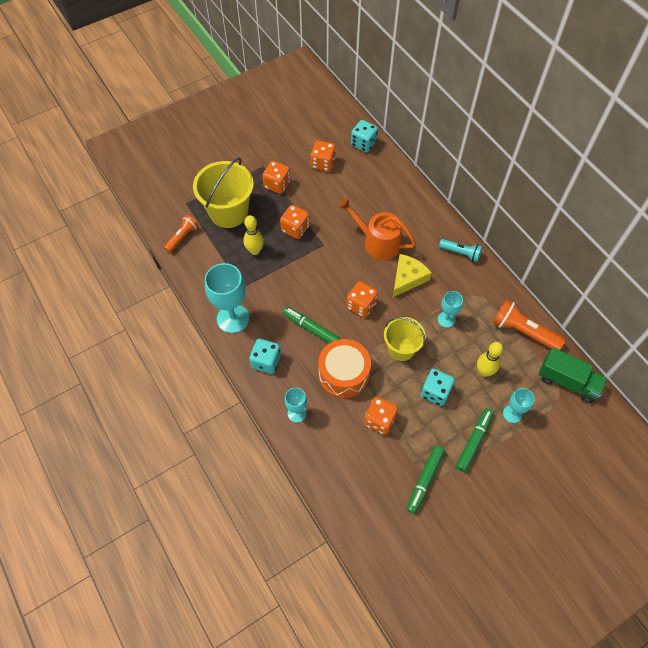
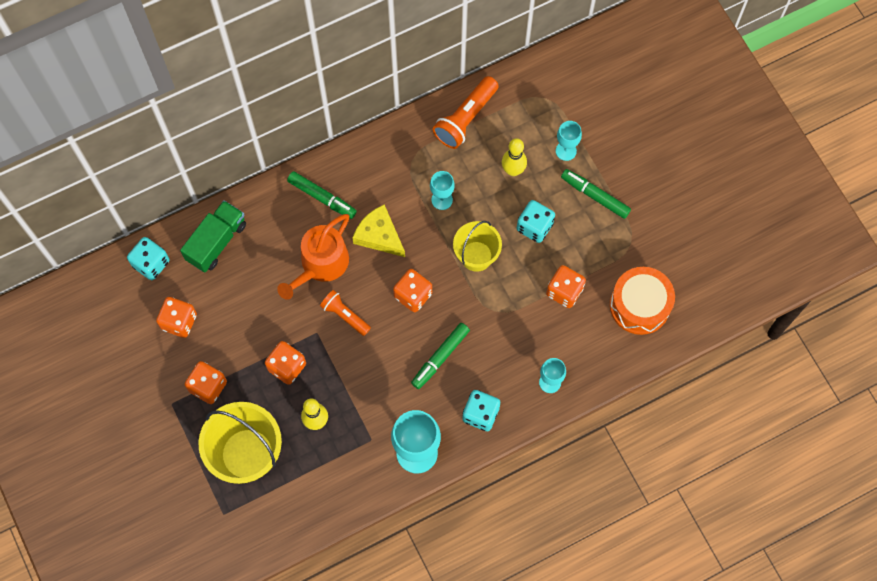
camera: 85 degrees left, 10 degrees up
(182, 237) = (282, 518): orange flashlight -> orange flashlight (345, 315)
(344, 374) = (504, 325): orange drum -> orange drum (639, 305)
(425, 480) = (635, 253): green marker -> green marker (322, 197)
(461, 253) = (349, 167): turquoise flashlight -> none
(567, 382) = (532, 86): green truck -> green truck (216, 242)

